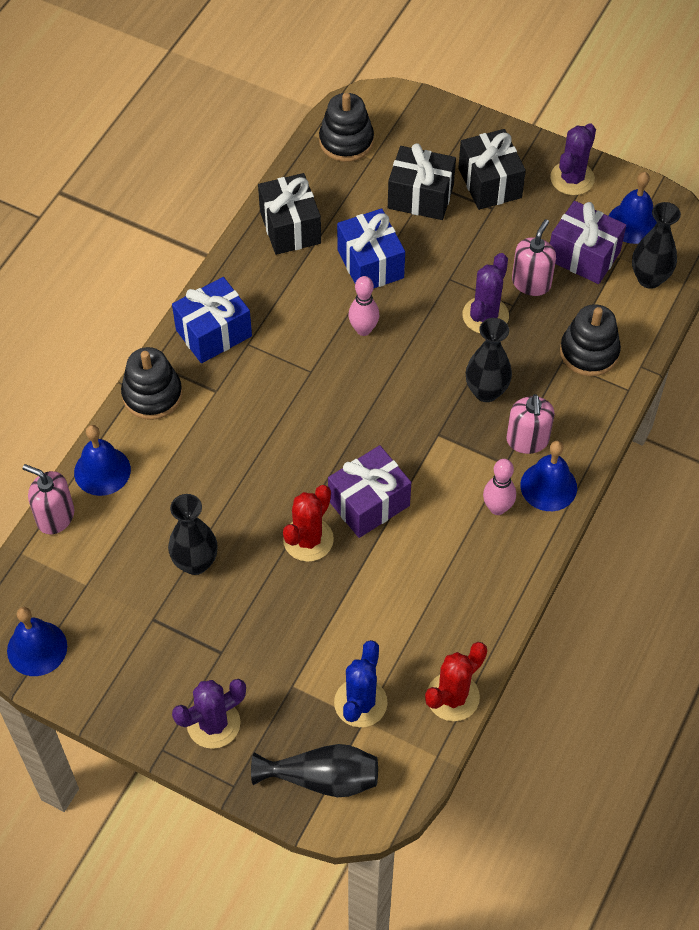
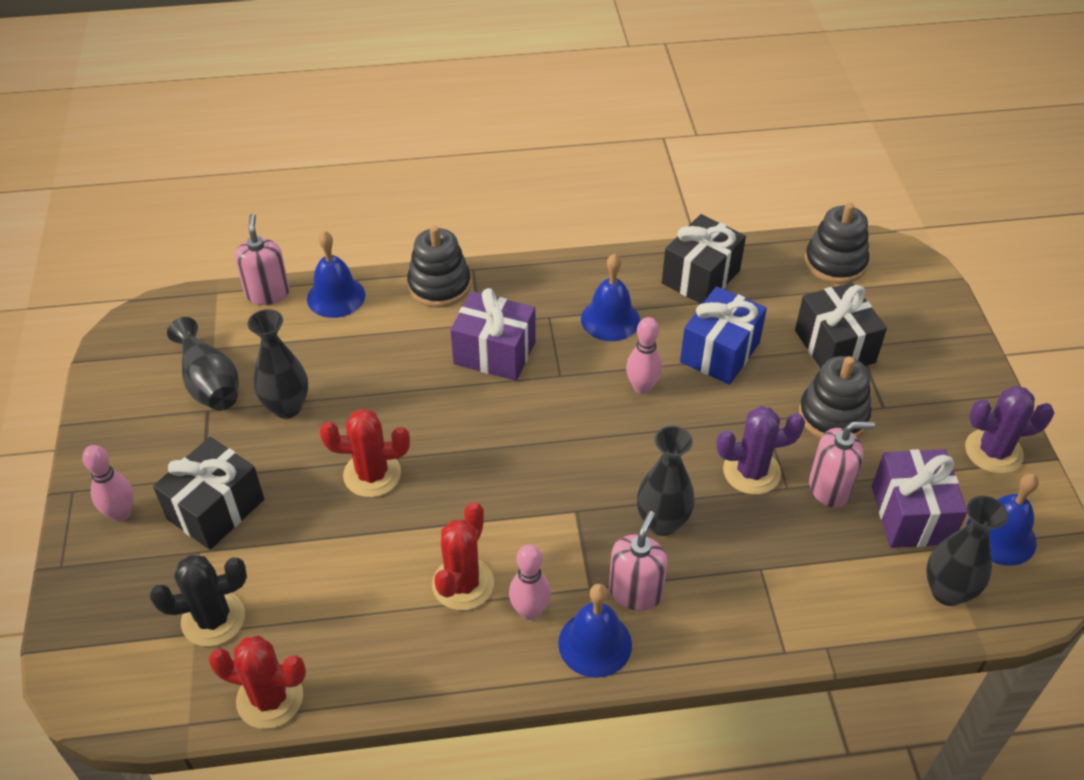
camera: 55 degrees right, 10 degrees down
(37, 648) = (128, 352): blue bell -> blue bell (610, 319)
(213, 333) = (539, 289): blue gift -> none
(213, 723) = (121, 513): purple cactus -> pink bowling pin
(322, 778) = (107, 634): black vase -> black vase (209, 383)
(360, 703) = (213, 619): blue cactus -> black cactus
(369, 503) = (449, 499): purple gift -> purple gift (494, 353)
(447, 534) = (463, 584): none -> red cactus
(489, 183) = (910, 389): black gift -> black gift (216, 509)
(527, 440) = (635, 592): pink soap dispenser -> pink soap dispenser turned 150 degrees clockwise
(589, 352) = (796, 587): black stacking toy -> black stacking toy (833, 416)

